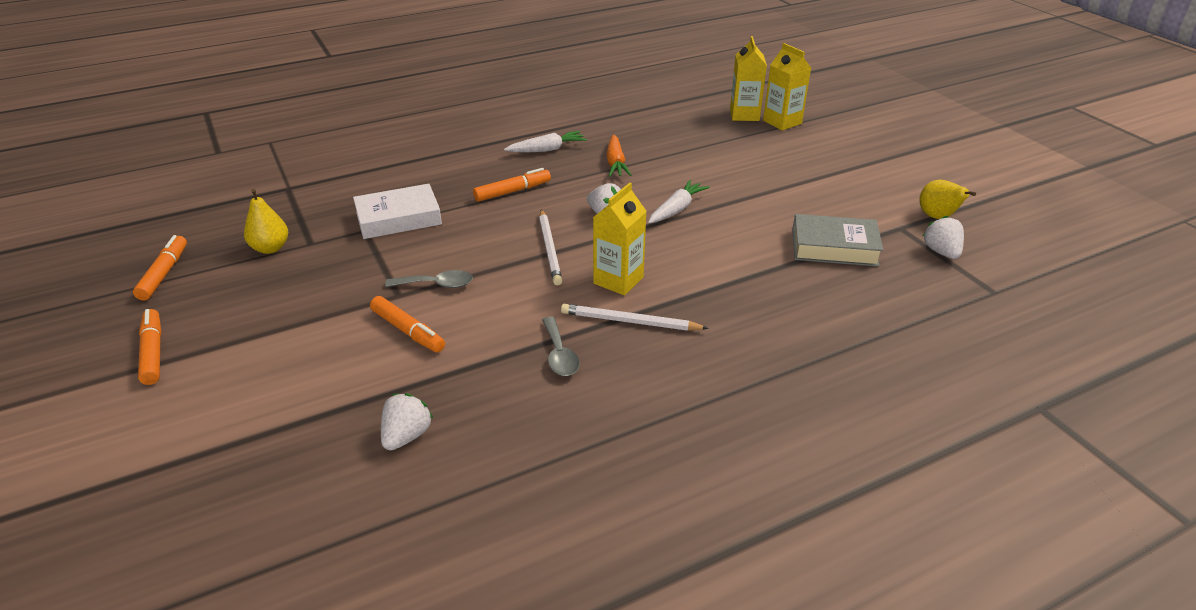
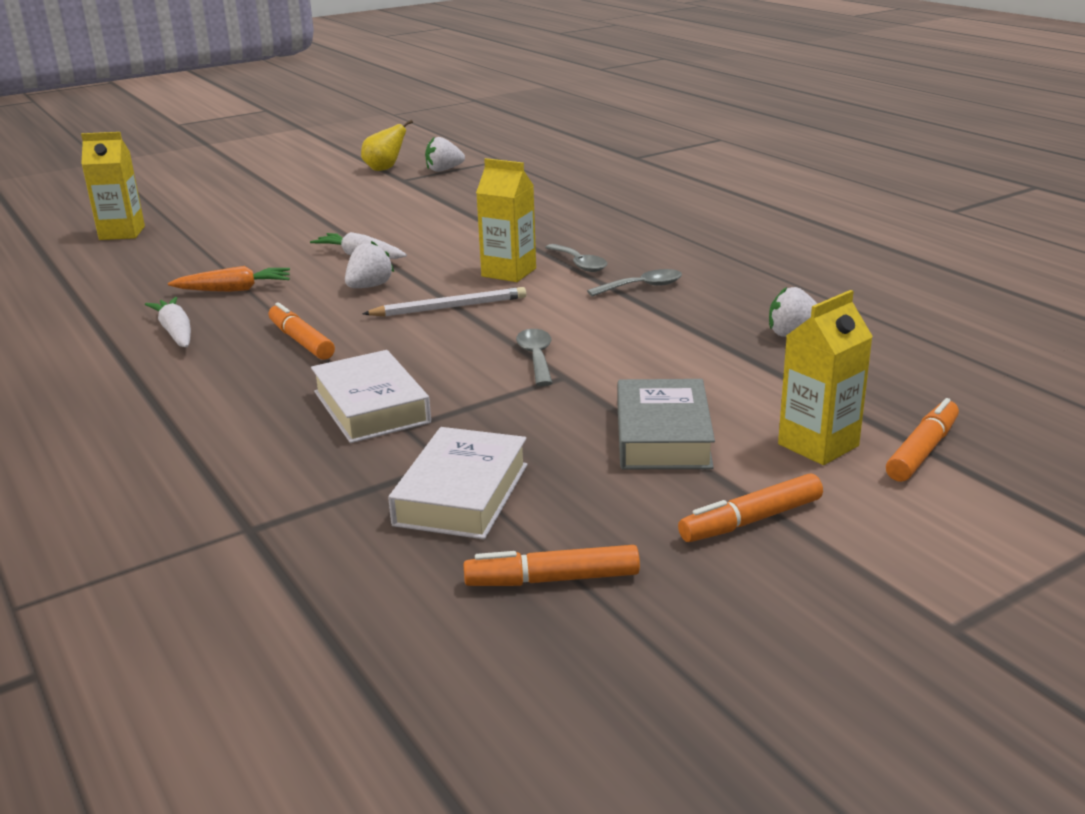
camera: 95 degrees left, 10 degrees down
(270, 248) = (462, 494): yellow pear -> white book
(408, 331) = (633, 359): orange marker -> orange marker (922, 451)
(630, 322) = (579, 264): white pencil -> grey spoon
(782, 122) = (154, 217): yellow carton -> yellow carton (818, 445)
(834, 247) = (438, 199): grey book -> grey book (663, 436)

